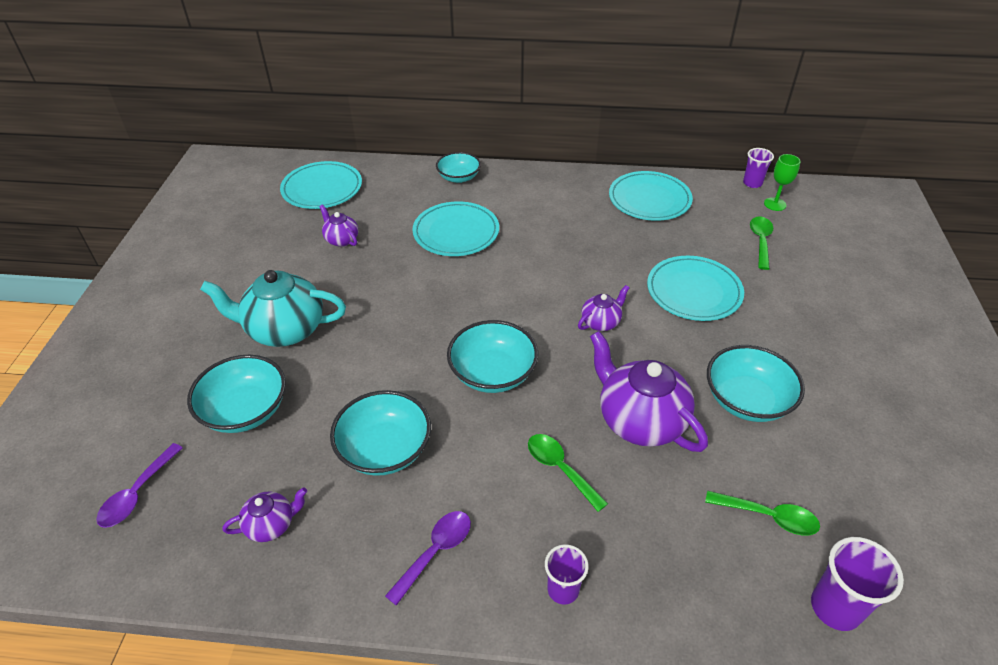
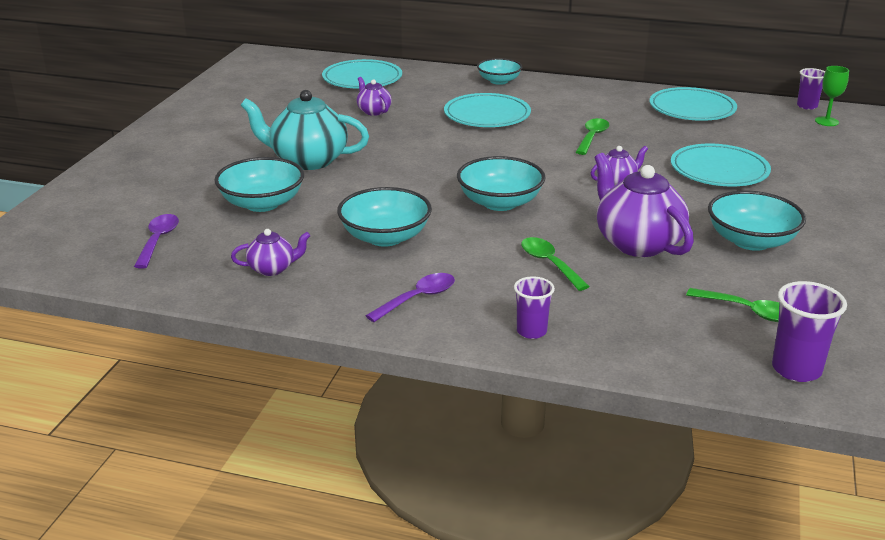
camera: 10 degrees right, 15 degrees down
(137, 494) = (158, 240): purple spoon -> purple spoon turned 150 degrees clockwise
(760, 241) = (802, 144): green spoon -> green spoon (592, 137)

